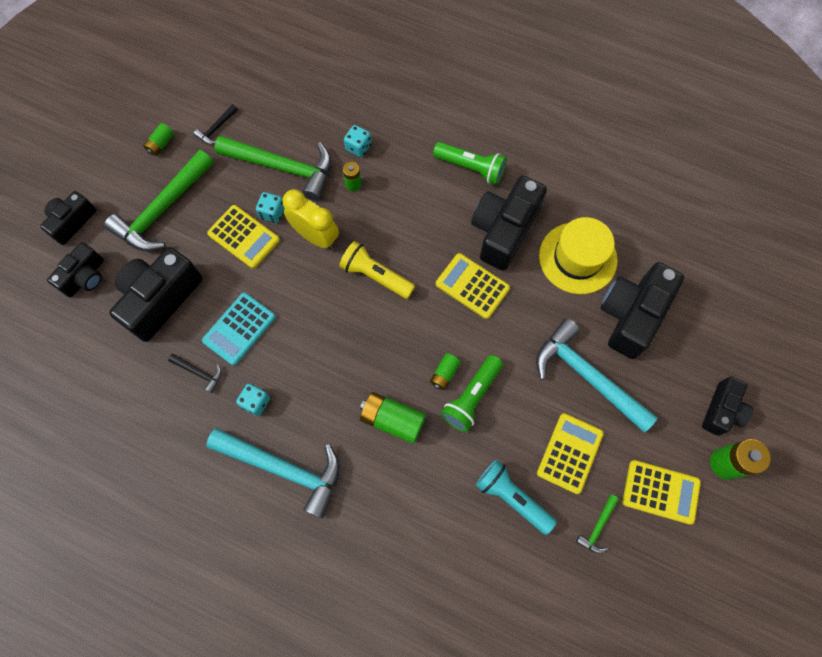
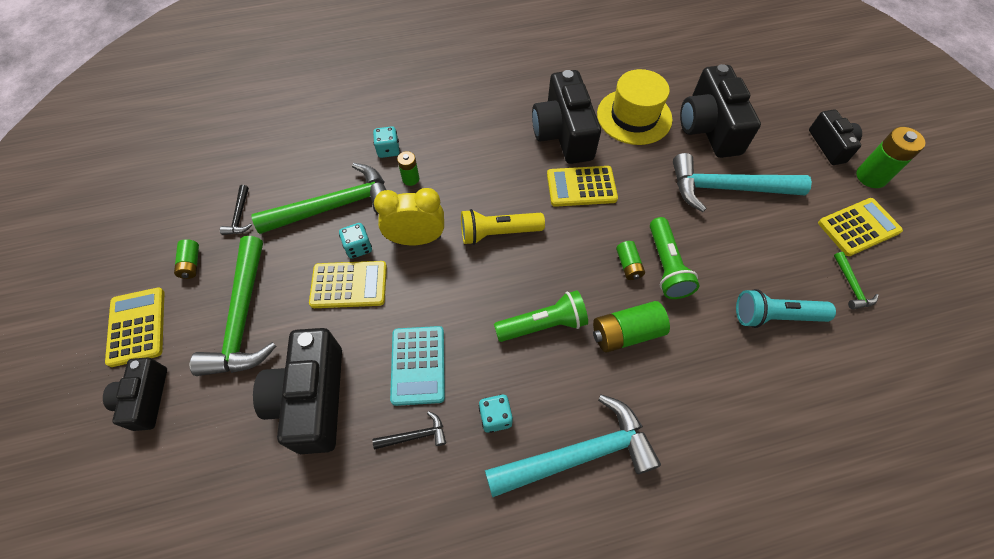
camera: 40 degrees left, 10 degrees down
(85, 277) = (207, 441): black camera -> none
(471, 168) = (495, 108): green flashlight -> green flashlight (543, 324)
(569, 453) = (775, 250): yellow calculator -> yellow calculator (137, 326)

